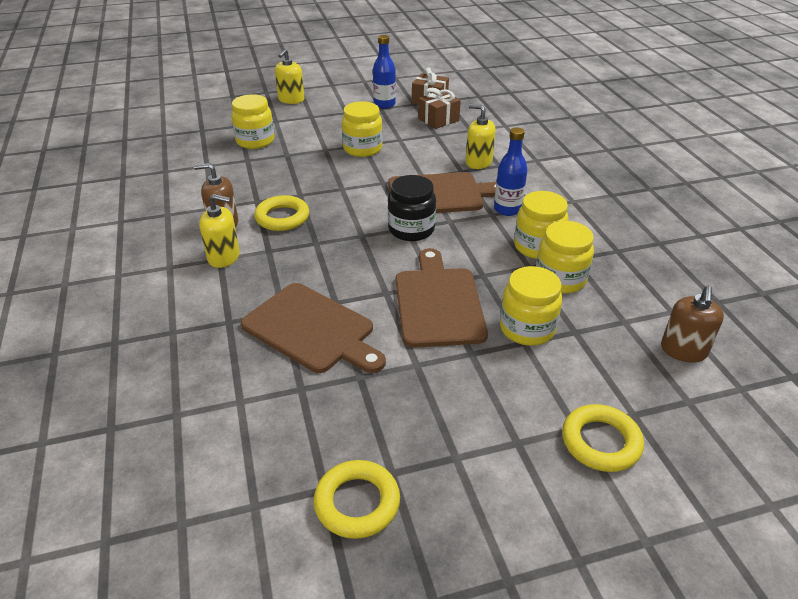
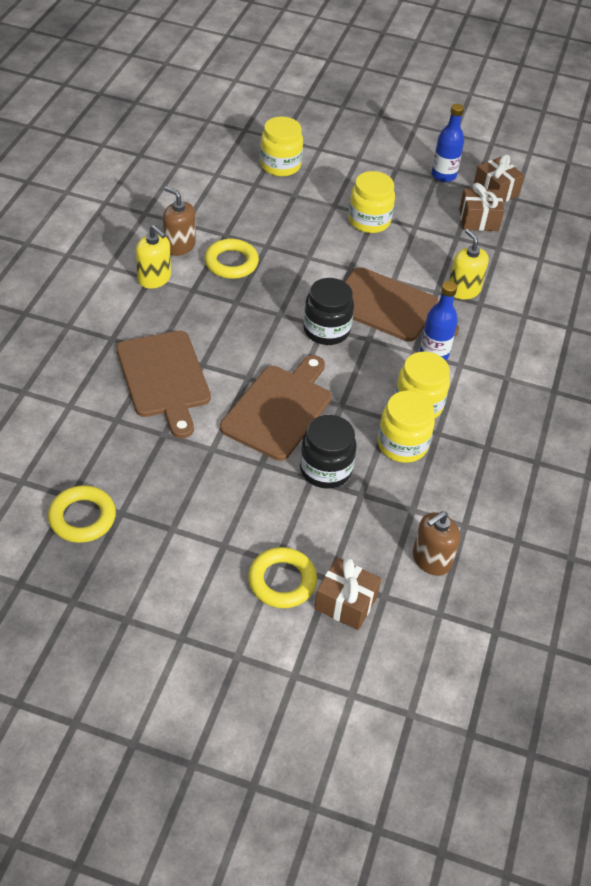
camera: 30 degrees right, 10 degrees up
(291, 100) = (357, 127): yellow soap dispenser -> none
(527, 328) = (325, 469): yellow jar -> black jar
(669, 427) = (345, 603): none -> brown gift

